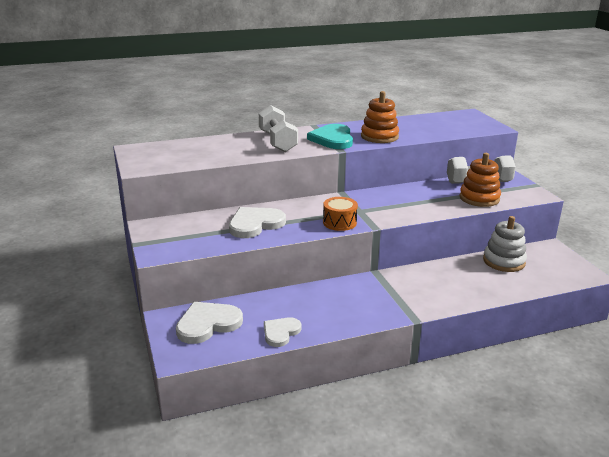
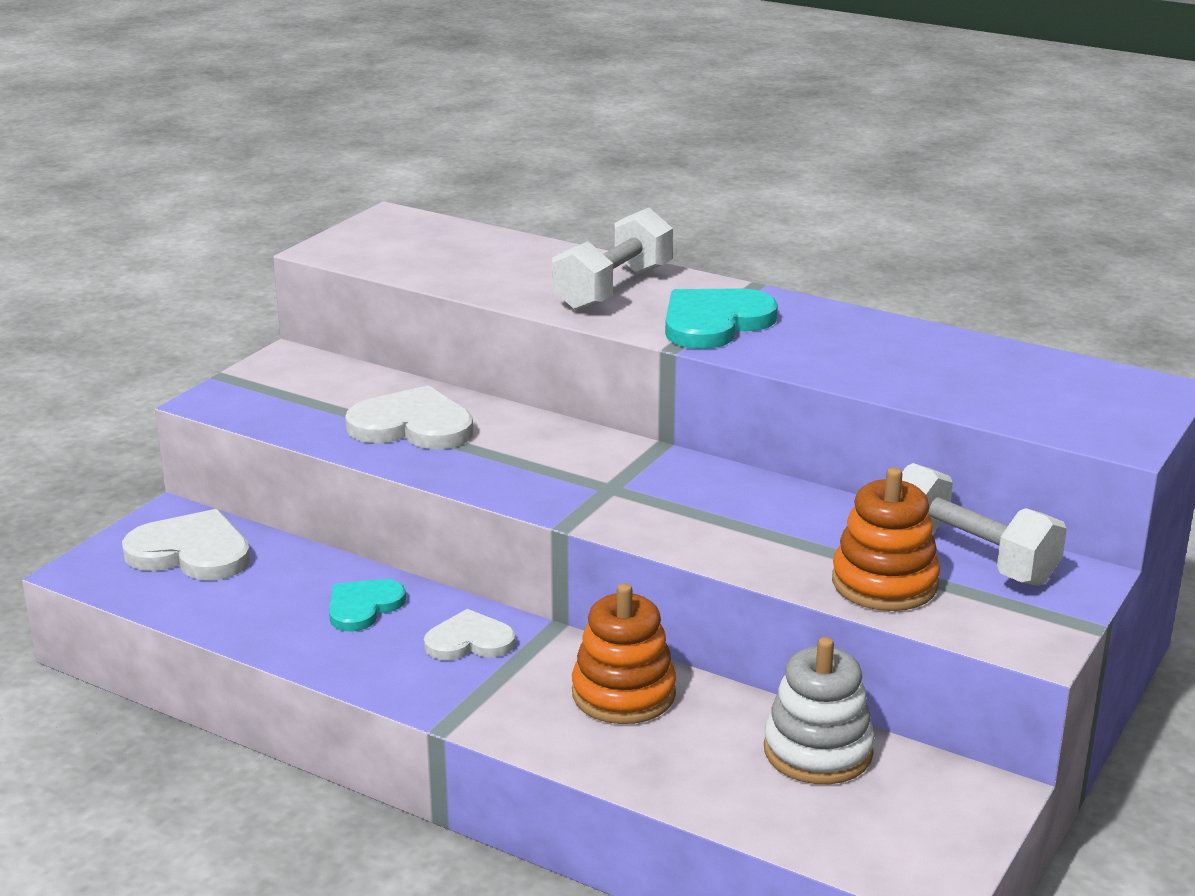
camera: 50 degrees right, 0 degrees up
(281, 332) = (241, 619): white heart -> white heart (469, 641)
(310, 302) = (363, 607): none -> turquoise heart
(339, 222) = (531, 488): orange drum -> none
(379, 137) = (811, 353): orange stacking toy -> orange stacking toy (623, 694)

